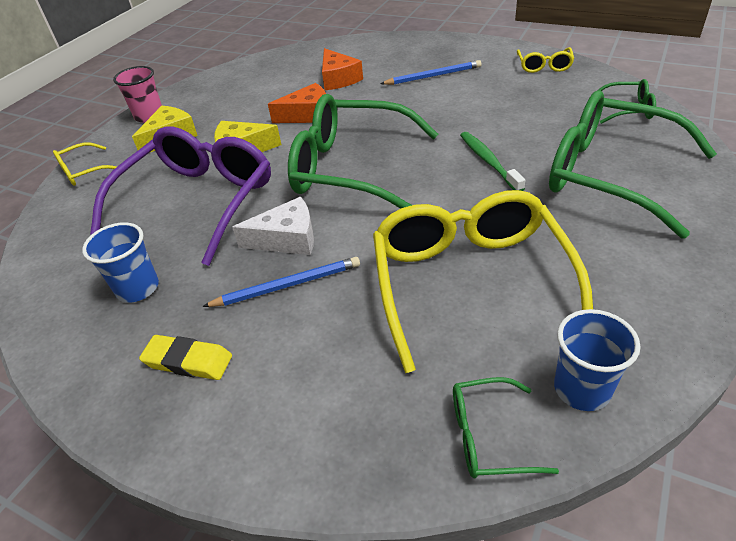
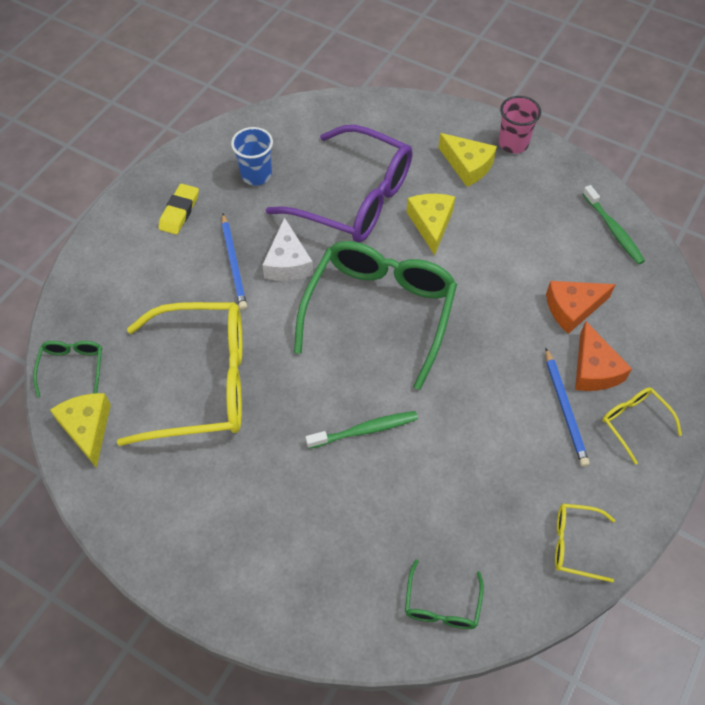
camera: 90 degrees right, 15 degrees up
(83, 171) = (420, 112): yellow glasses -> yellow glasses (634, 422)
(259, 68) = (613, 230): none -> green toothbrush
(308, 115) = (490, 278): orange cheese -> orange cheese (594, 369)
(582, 389) = (87, 428): blue cup -> yellow cheese
(609, 174) = (317, 534): green glasses -> none

